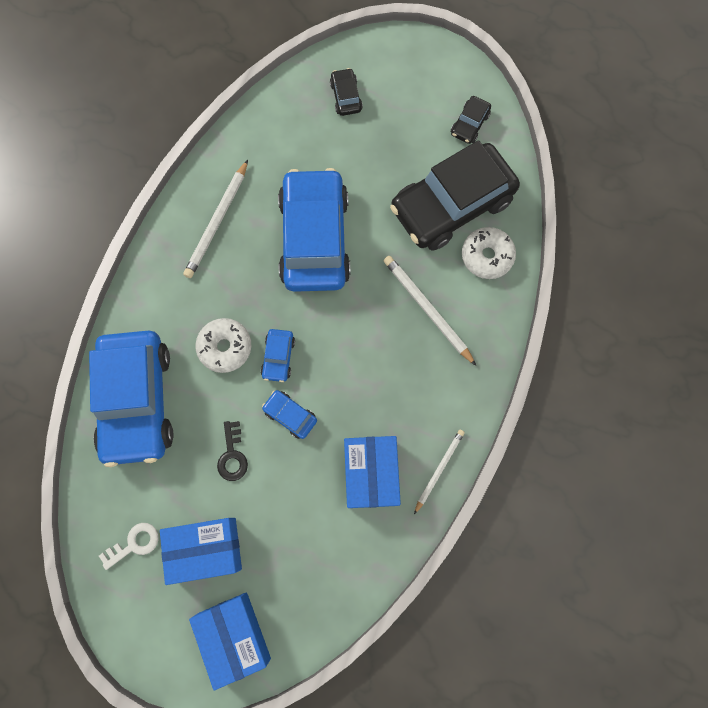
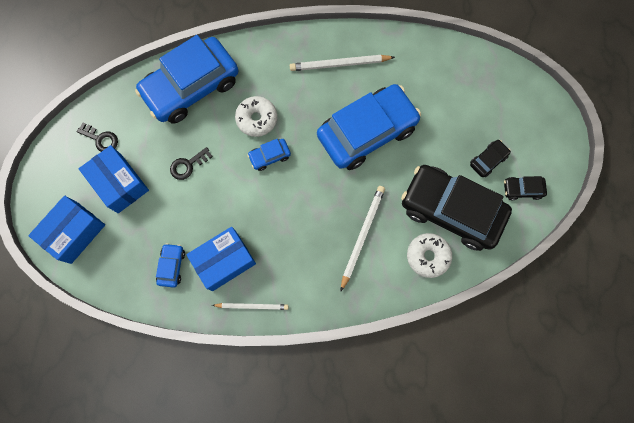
camera: 60 degrees right, 0 degrees up
(134, 544) = (101, 139): white key -> black key
(290, 415) = (235, 186): blue car -> blue car (172, 266)
(346, 97) = (485, 93): black car -> black car (488, 160)

